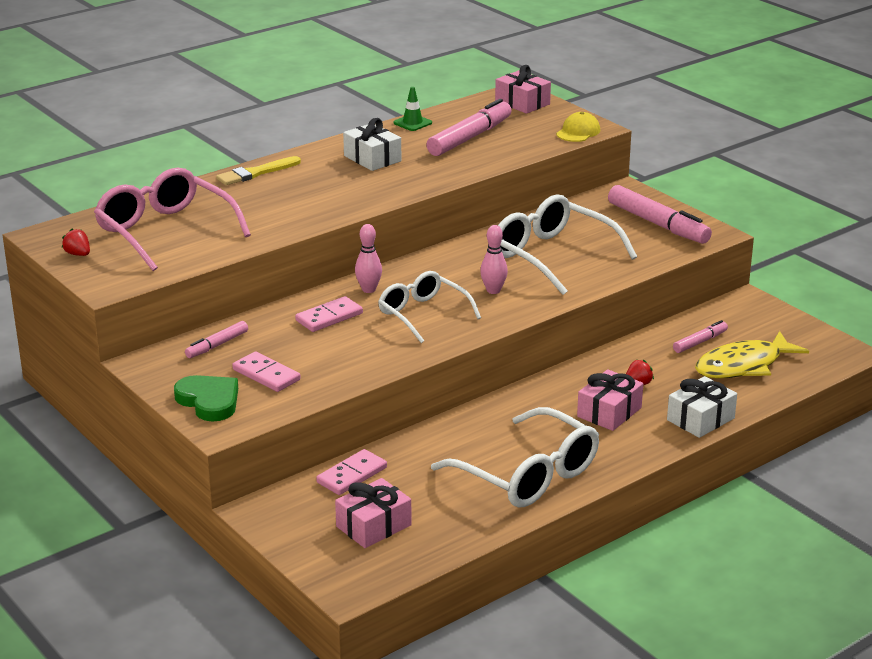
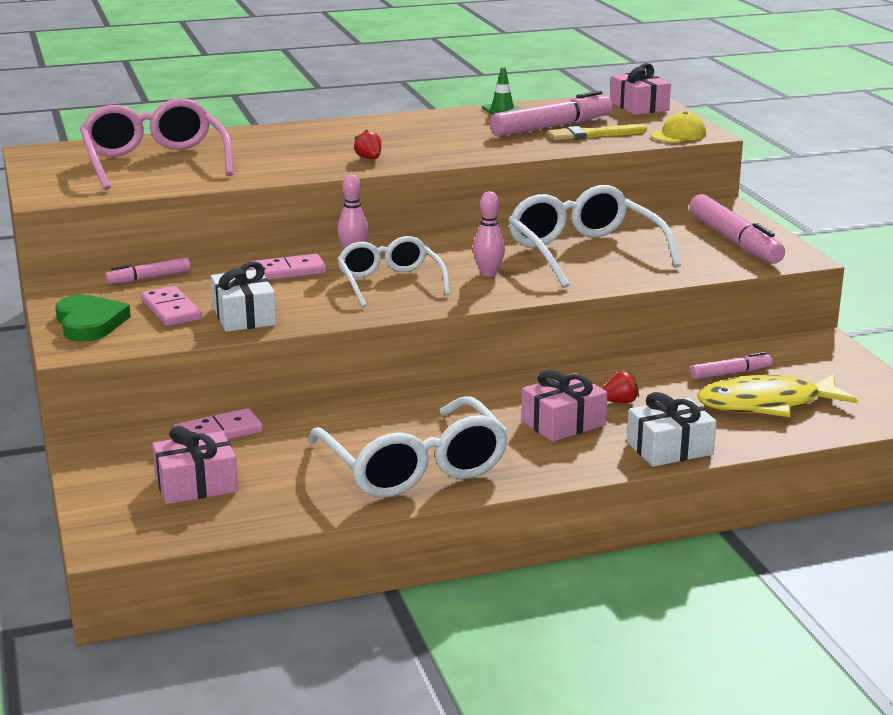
camera: 20 degrees right, 5 degrees down
(78, 254) = (51, 169): red strawberry -> red strawberry (369, 159)
(256, 173) = (297, 129): yellow brush -> yellow brush (593, 135)
(372, 158) = (429, 131): white gift -> white gift (244, 316)

